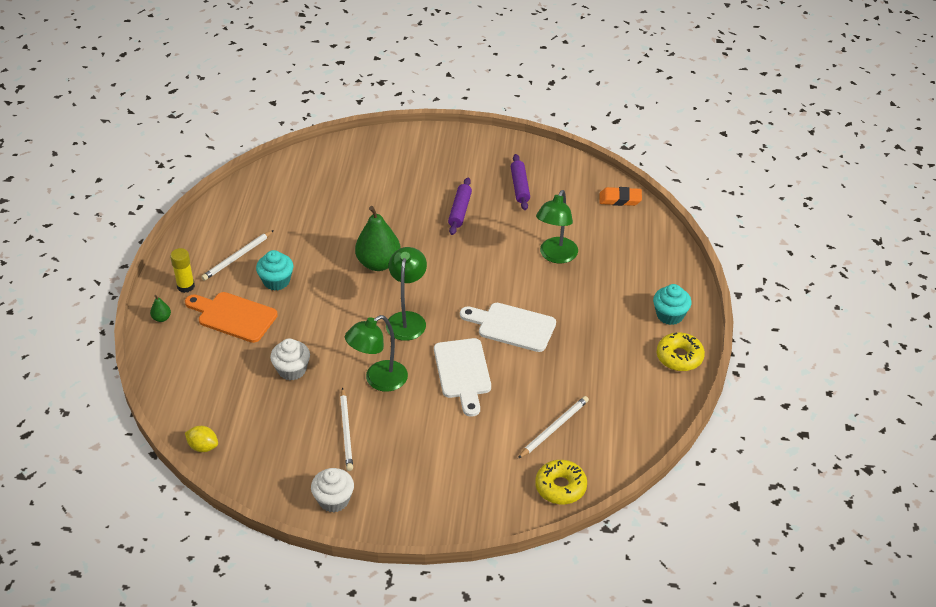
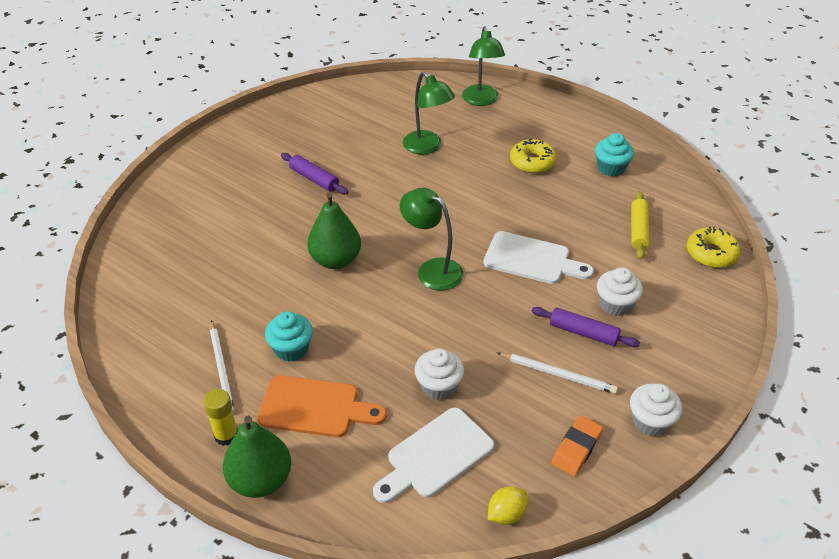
camera: 60 degrees left, 0 degrees up
(161, 318) = (260, 480): green pear -> green pear, size x2.34
(233, 316) = (315, 407): orange cutting board -> orange cutting board turned 135 degrees counterclockwise
(378, 380) = (502, 322): green lamp -> green lamp (481, 100)
(447, 441) = (615, 304): none -> white cupcake
(512, 326) = (495, 206): white cutting board -> white cutting board (435, 456)
(520, 187) = (319, 132): purple rolling pin -> purple rolling pin (583, 332)
(554, 428) = (638, 230): white pencil -> yellow rolling pin
(620, 199) = (390, 87): orange eraser -> orange eraser (576, 448)
(670, 315) = (548, 117): turquoise cupcake -> turquoise cupcake (611, 168)
(679, 357) = (599, 131): yellow donut -> yellow donut (532, 162)

